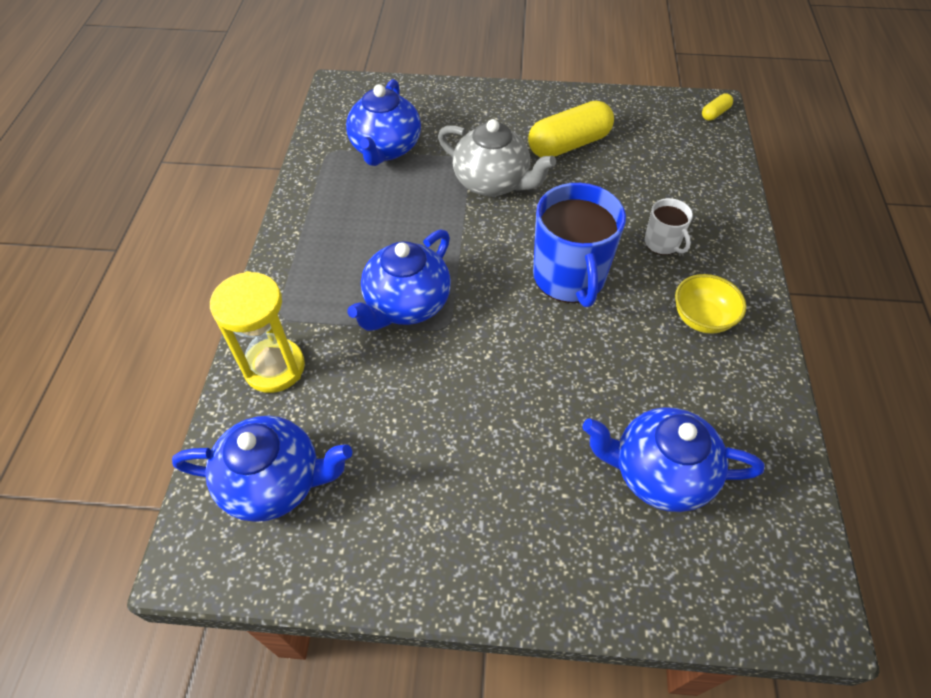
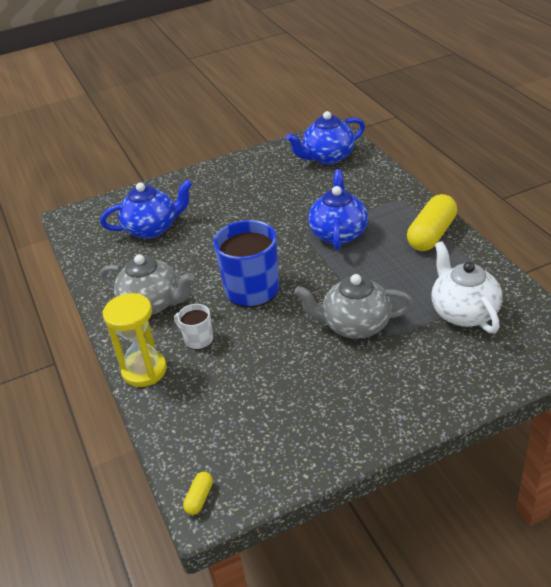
camera: 155 degrees right, 15 degrees down
(274, 367) = (376, 183): yellow hourglass -> yellow hourglass (144, 370)
(385, 148) = (463, 312): blue teapot -> white teapot
(569, 145) = (320, 388): yellow capsule -> yellow capsule (431, 234)
(702, 318) = (152, 303): yellow bowl -> grey teapot

